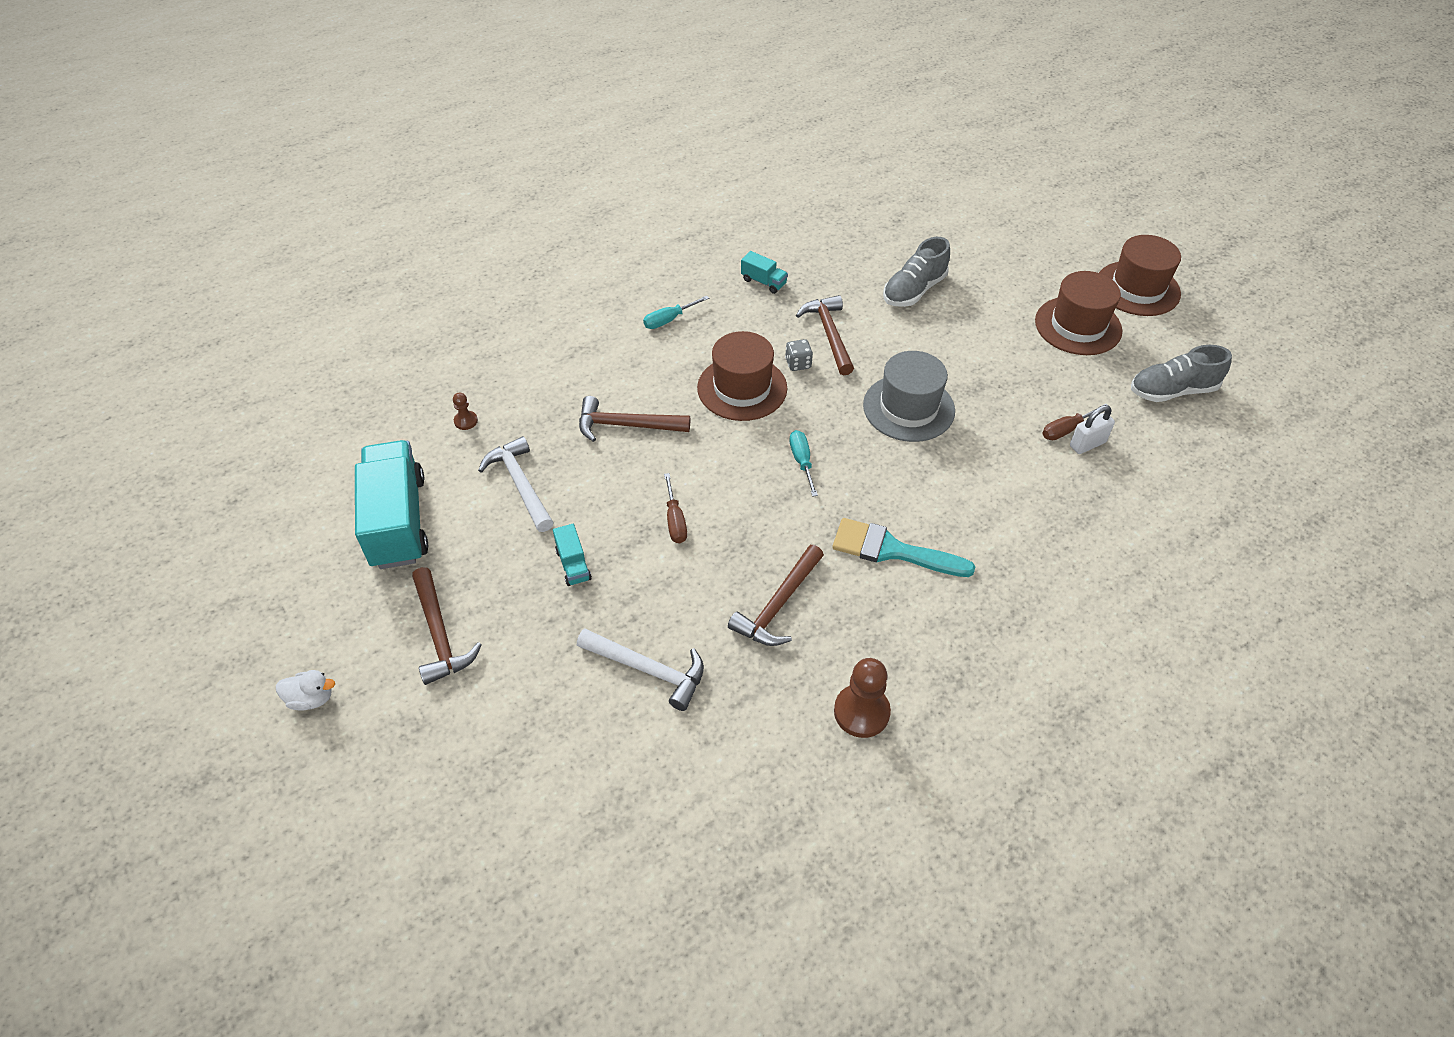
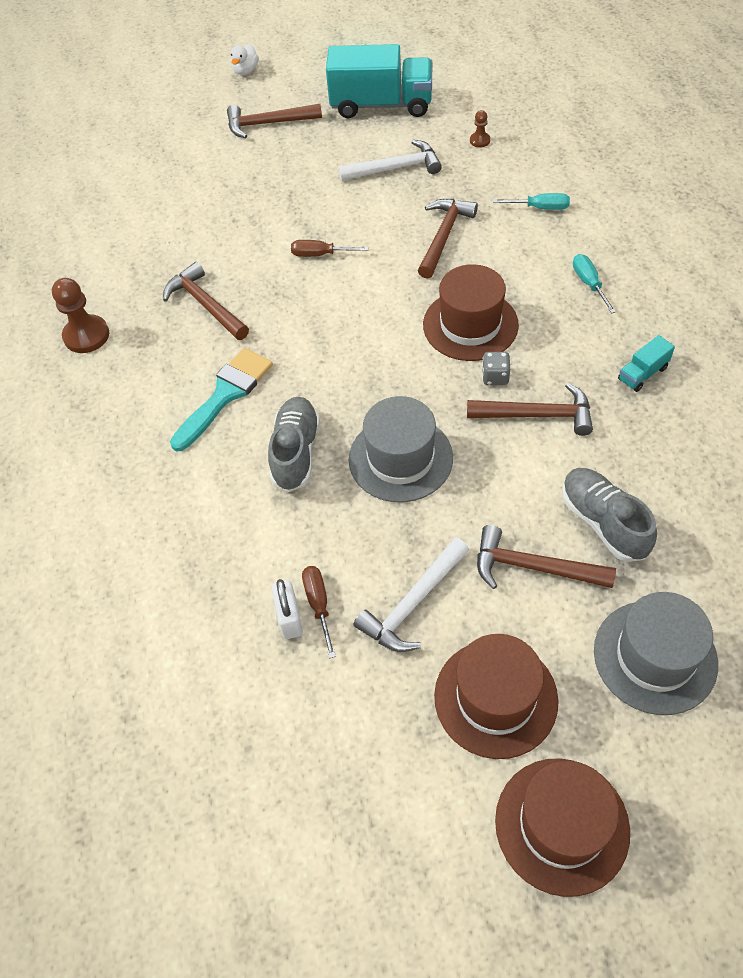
camera: 110 degrees right, 5 degrees up
(573, 564) = (300, 192): turquoise truck -> none
(648, 670) = (186, 223): white hammer -> white hammer (413, 603)
(802, 462) = (355, 352): turquoise screwdriver -> turquoise screwdriver (539, 208)
(969, 320) = (533, 567): none -> brown hammer
(1004, 260) = (655, 656): none -> grey hat
(1172, 391) = (342, 765): grey shoe -> grey shoe (296, 452)

